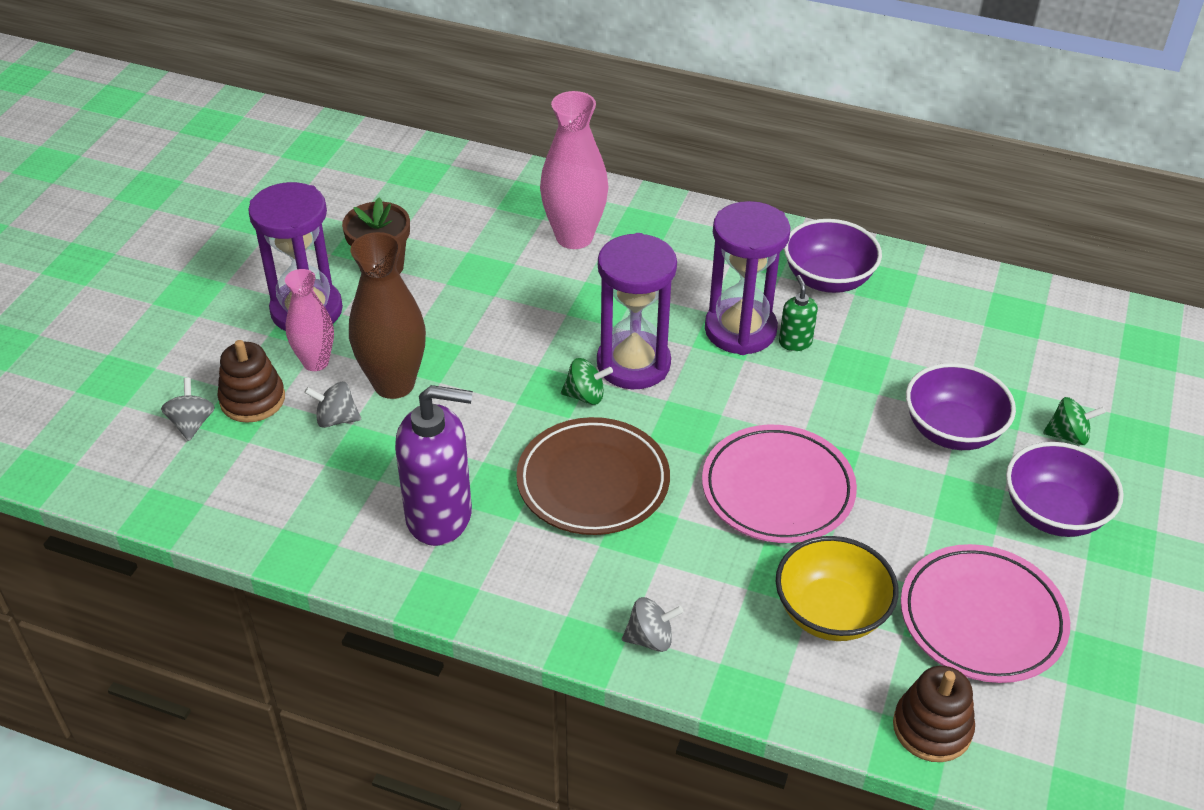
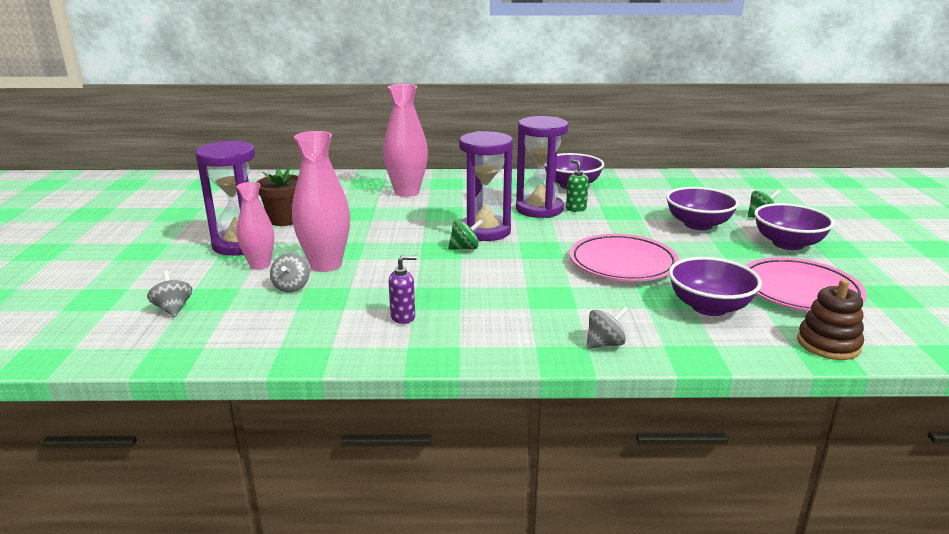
camera: 20 degrees left, 20 degrees down
(252, 399) = (219, 289): brown stacking toy -> none
(336, 419) = (291, 287): grey spinning top -> grey spinning top turned 75 degrees counterclockwise
(394, 384) = (326, 265): brown vase -> pink vase
(440, 516) = (403, 317): purple soap dispenser -> purple soap dispenser, size x0.47
(593, 482) = (501, 282): brown plate -> none
(830, 612) = (709, 307): yellow bowl -> purple bowl

